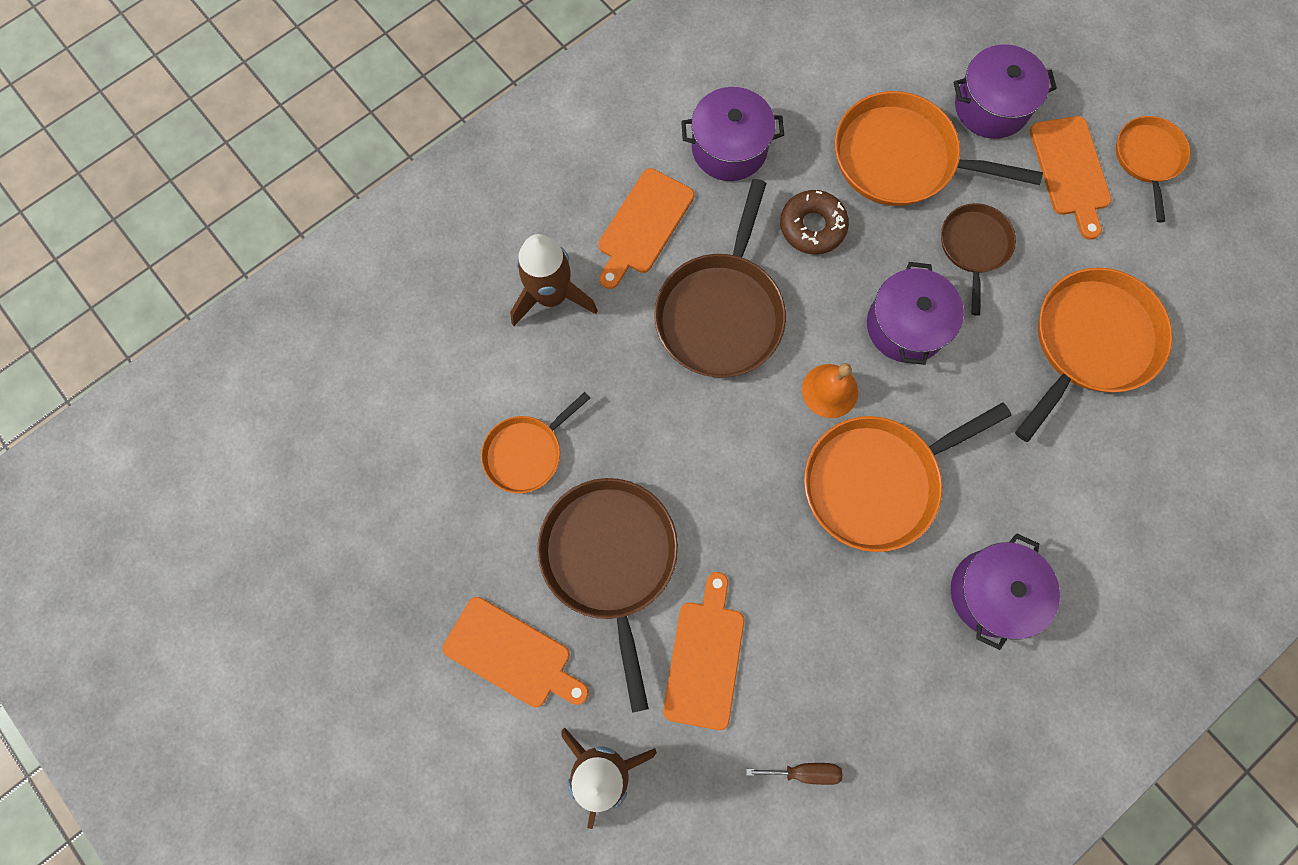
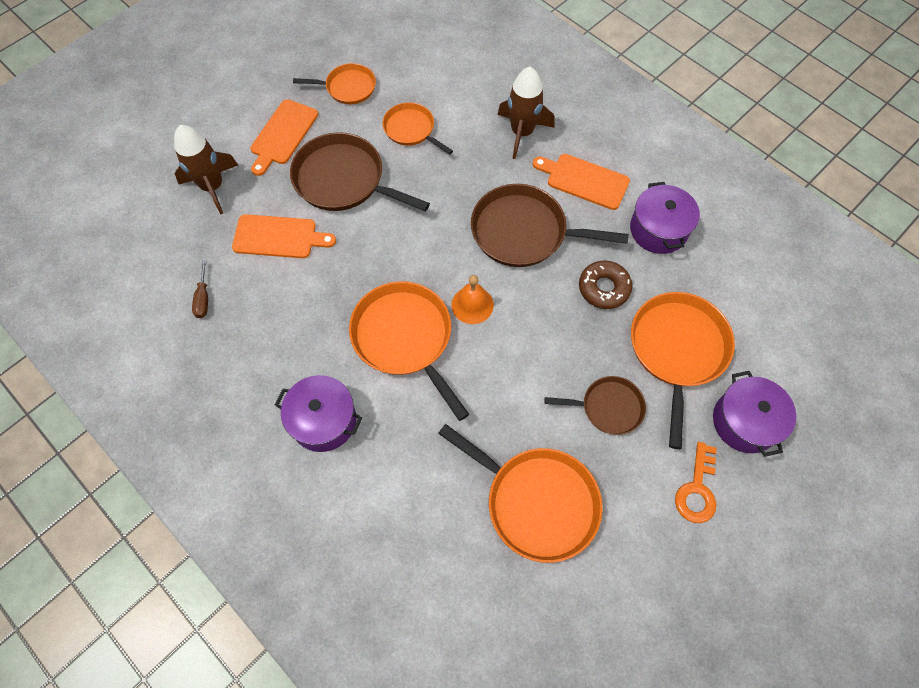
camera: 85 degrees right, 10 degrees down
(610, 558) = (343, 180): brown pan -> brown pan turned 135 degrees counterclockwise
(905, 326) = (531, 356): purple pot -> none
(1070, 171) = (697, 489): orange cutting board -> orange key
(1147, 158) = (726, 561): orange pan -> orange pan (348, 87)

